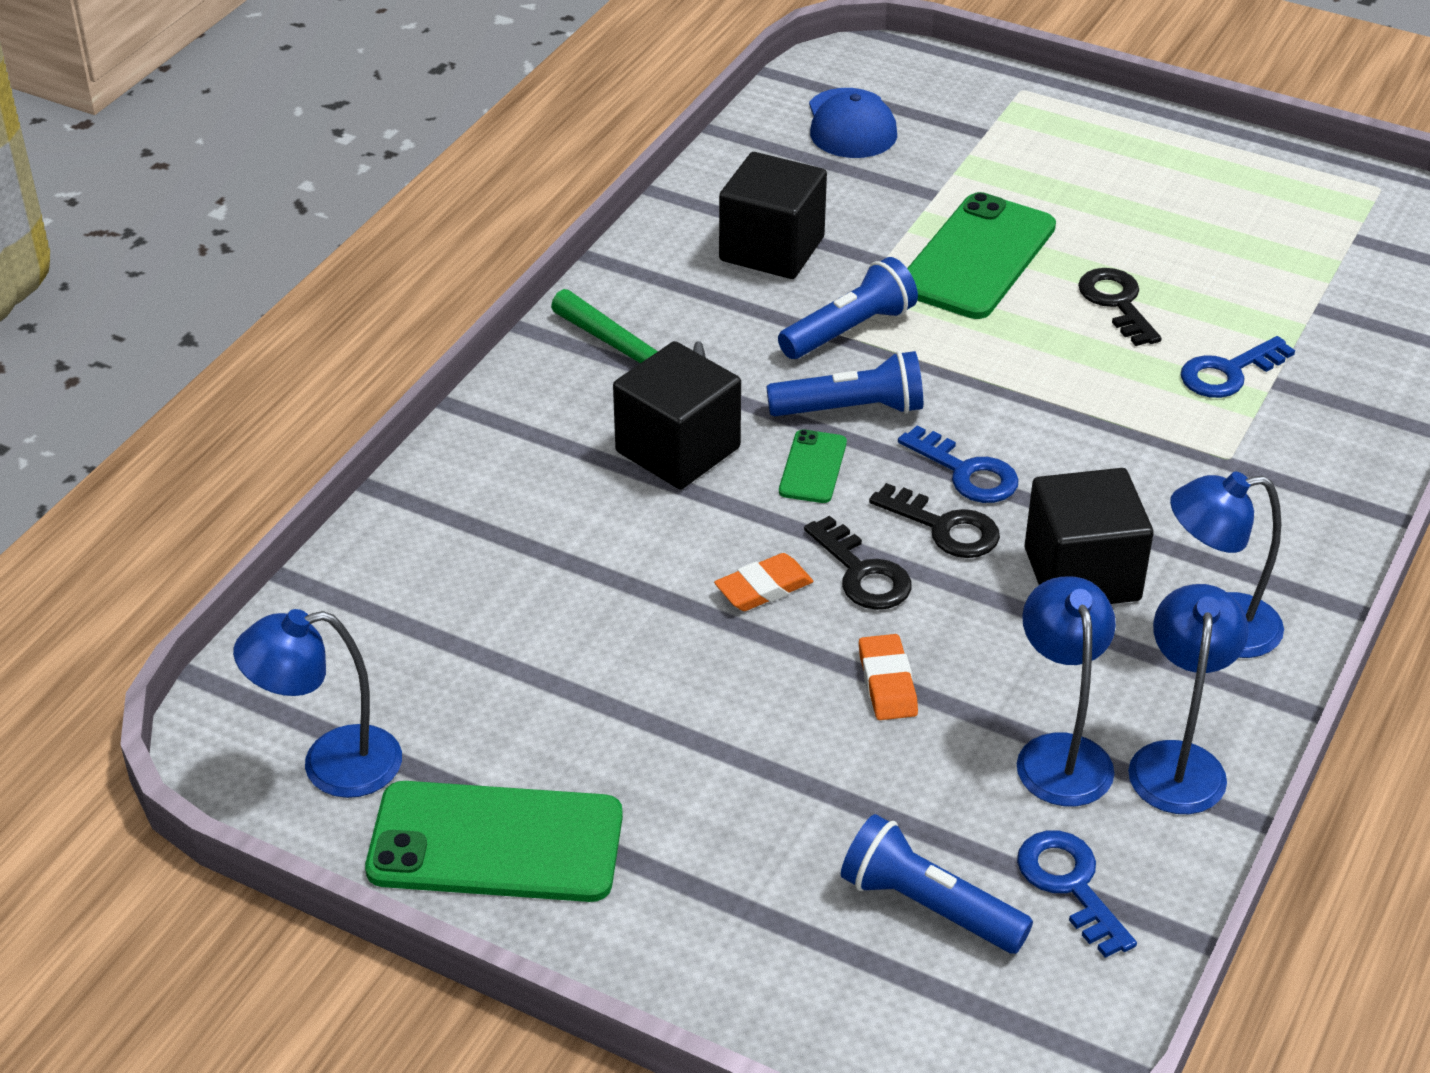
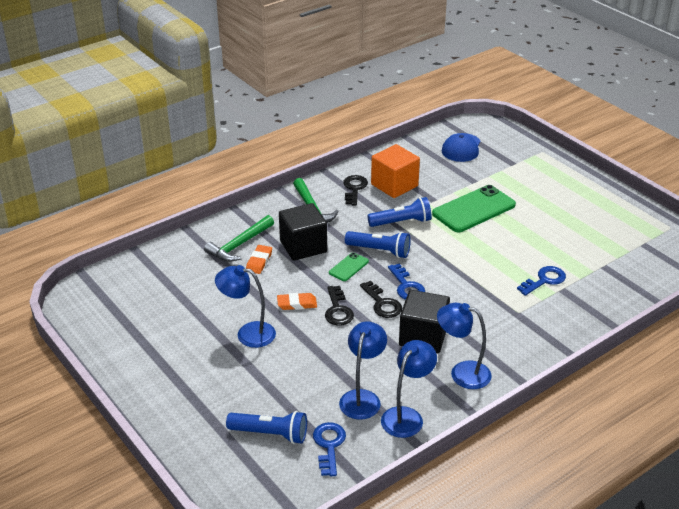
camera: 25 degrees right, 5 degrees down
(331, 765) = (102, 315): blue lamp -> blue lamp (248, 333)
(495, 843) = (136, 359): green phone -> none
(530, 490) = (239, 245): none -> green hammer
(772, 249) = (394, 185): black cube -> orange cube
(887, 682) = (317, 351): orange eraser -> orange eraser (259, 261)
(928, 906) = (270, 434): blue flashlight -> blue flashlight turned 135 degrees clockwise
(1117, 303) = (518, 241): black key -> black key (354, 188)
(1228, 372) = (544, 280): blue key -> blue key turned 150 degrees clockwise

